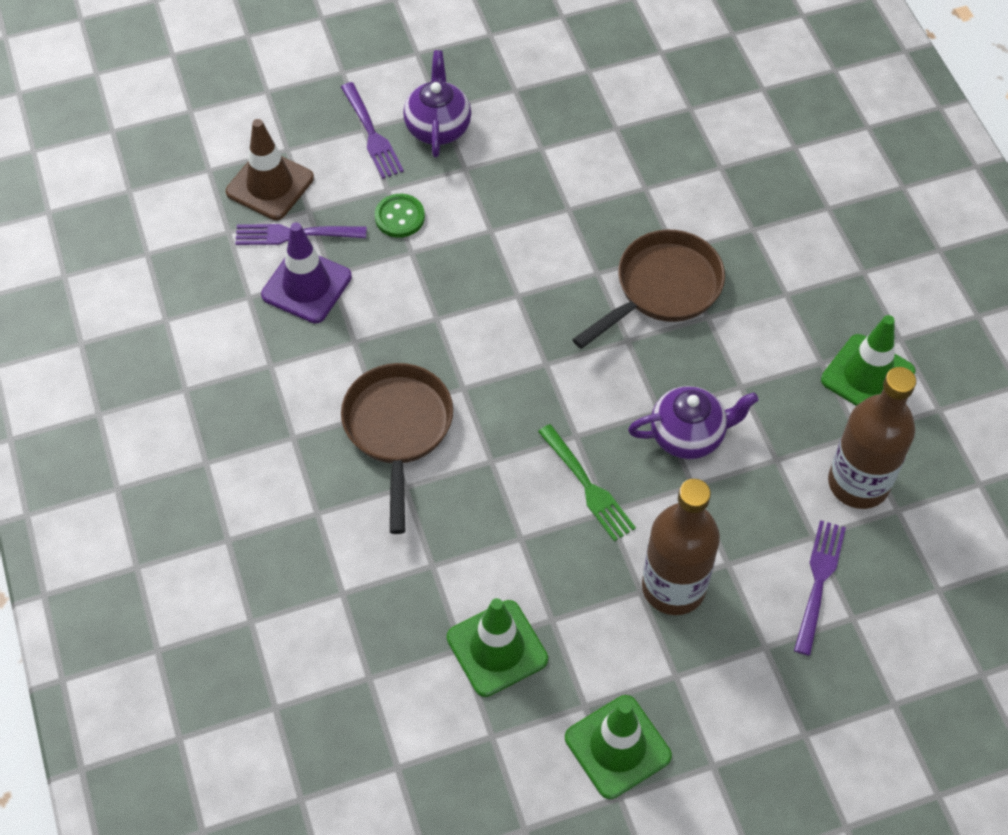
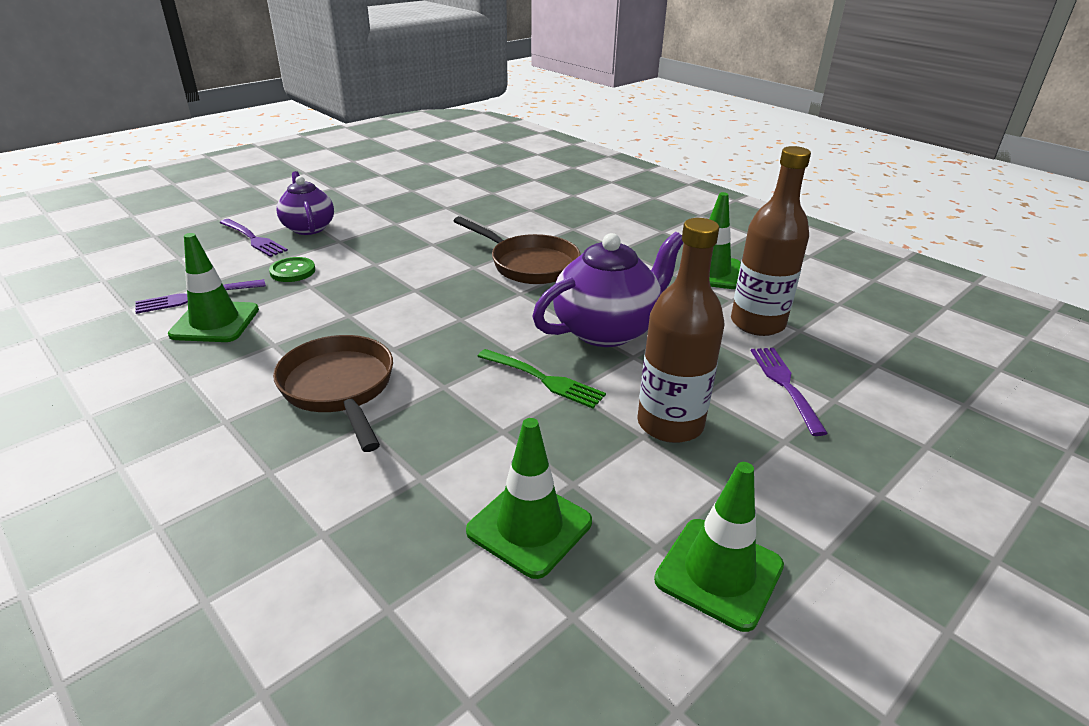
camera: 25 degrees left, 25 degrees down
(270, 185) = (165, 277): brown traffic cone -> none
(306, 286) = (215, 322): purple traffic cone -> green traffic cone
(662, 289) = (529, 264): brown pan -> brown pan turned 105 degrees clockwise
(688, 435) = (606, 330): purple teapot -> purple teapot, size x1.54

